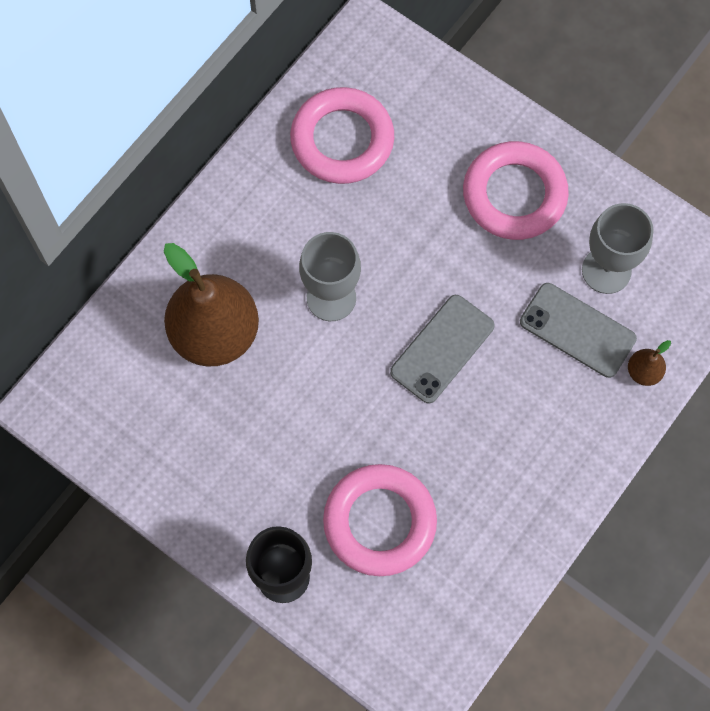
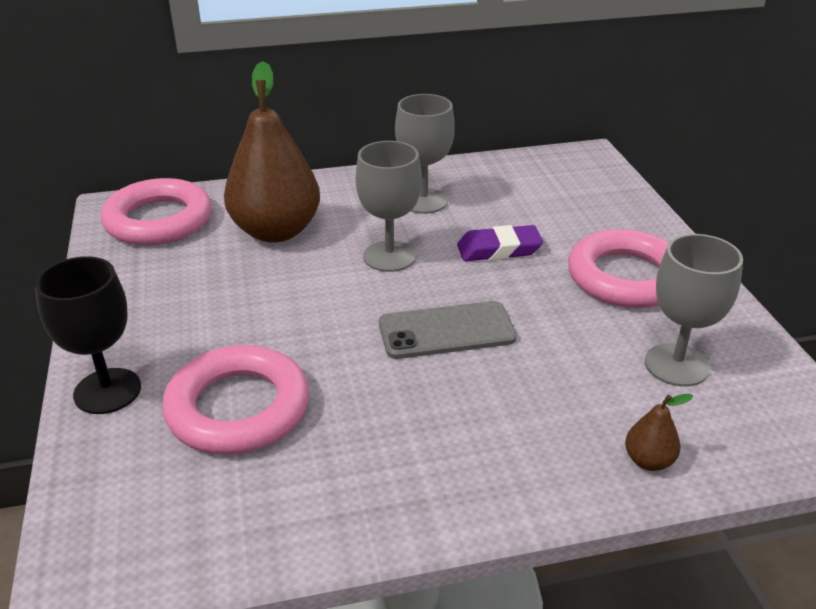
camera: 40 degrees right, 35 degrees down
(291, 205) = (423, 201): none -> grey goblet
(342, 140) = (505, 190): pink ring -> pink ring (158, 220)
(402, 227) = (499, 249): none -> purple eraser
(577, 330) = (600, 389): grey phone -> none

